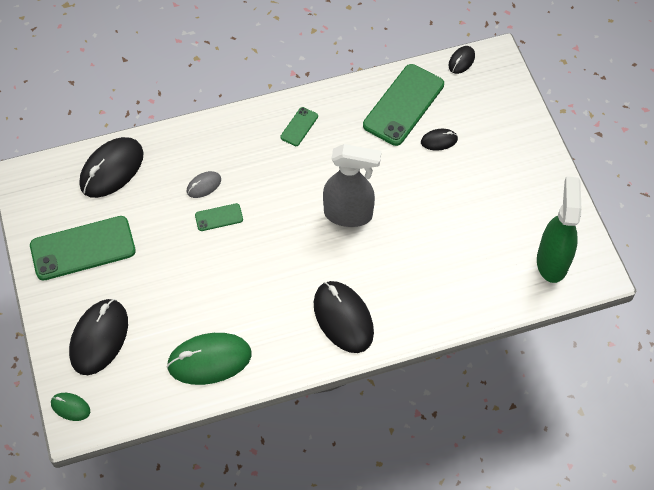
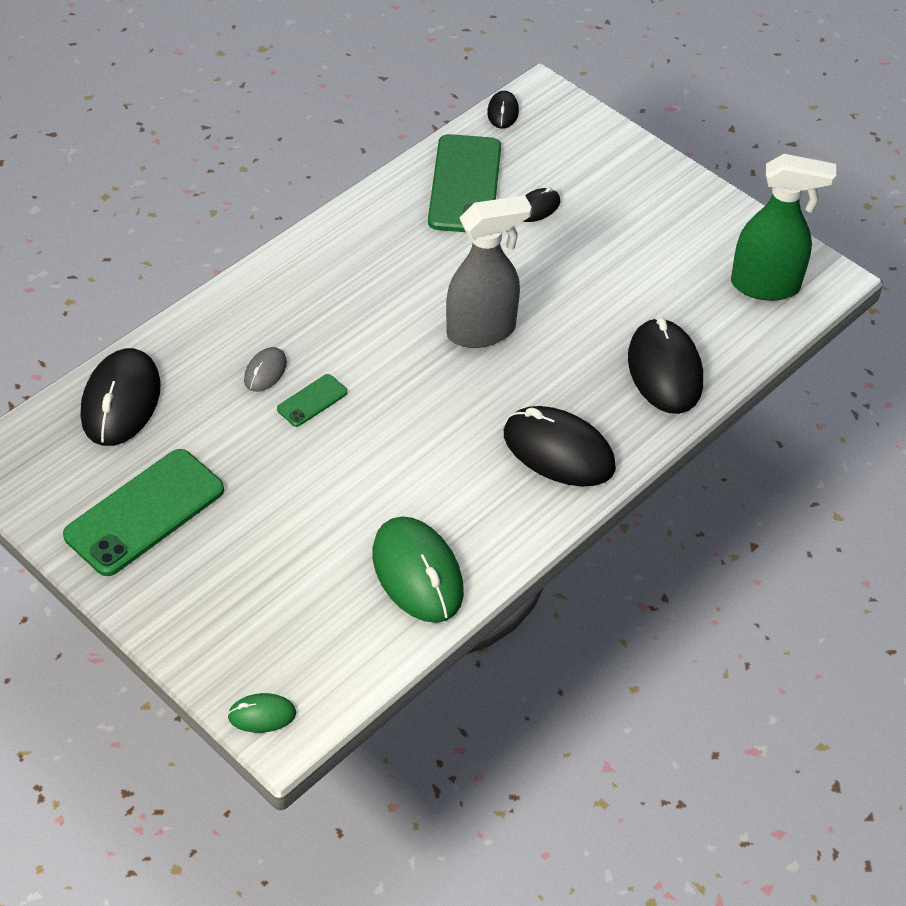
camera: 30 degrees left, 10 degrees down
(99, 338) = (244, 612): black mouse -> black mouse (665, 370)
(209, 360) = (417, 573): green mouse -> green mouse turned 75 degrees counterclockwise
(299, 127) = (347, 257): green phone -> none
(552, 261) = (766, 286): green spray bottle -> green spray bottle turned 120 degrees clockwise

